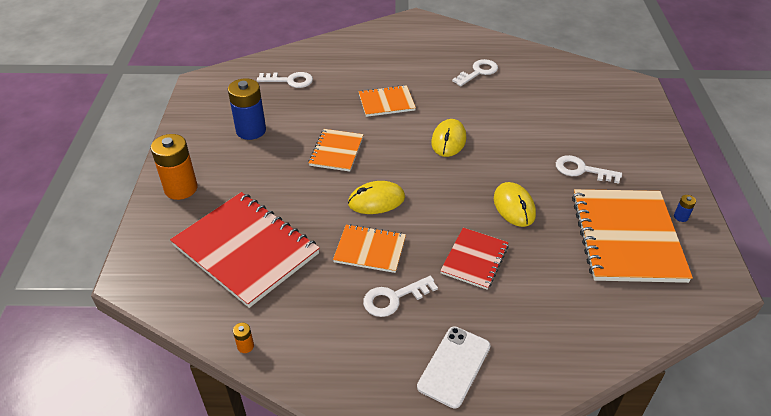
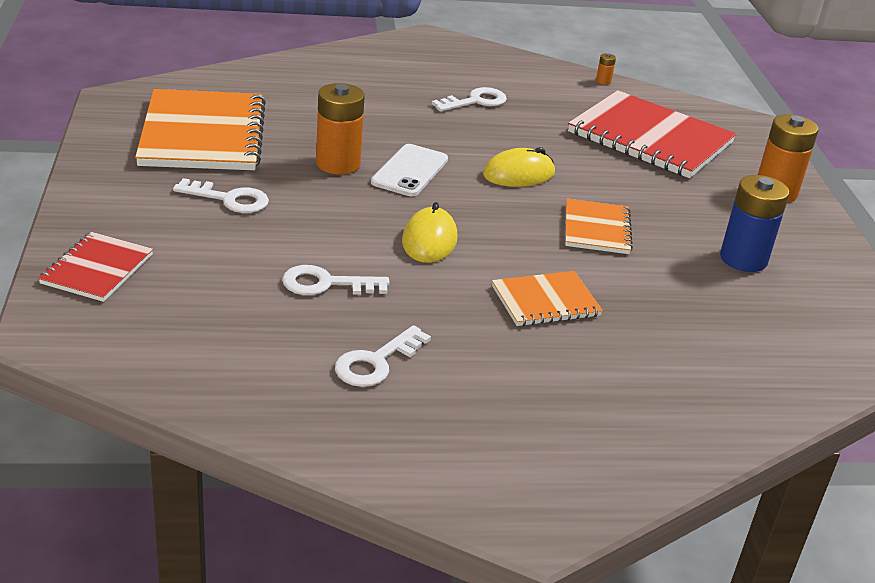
camera: 170 degrees right, 10 degrees down
(289, 81) = (742, 344): white key -> white key (327, 284)
(370, 250) = (511, 133): orange notebook -> none
(454, 366) = (411, 65): white phone -> white phone (410, 171)
(474, 259) = (391, 123): red notebook -> red notebook (97, 269)
(514, 207) = (338, 164): yellow mouse -> orange battery
(681, 217) = (119, 149): blue battery -> none

